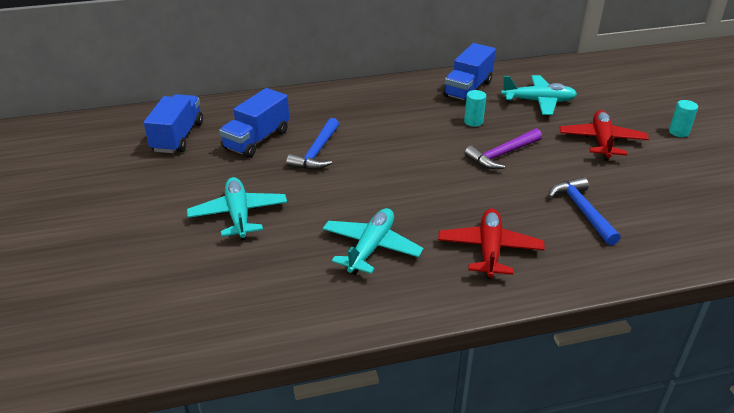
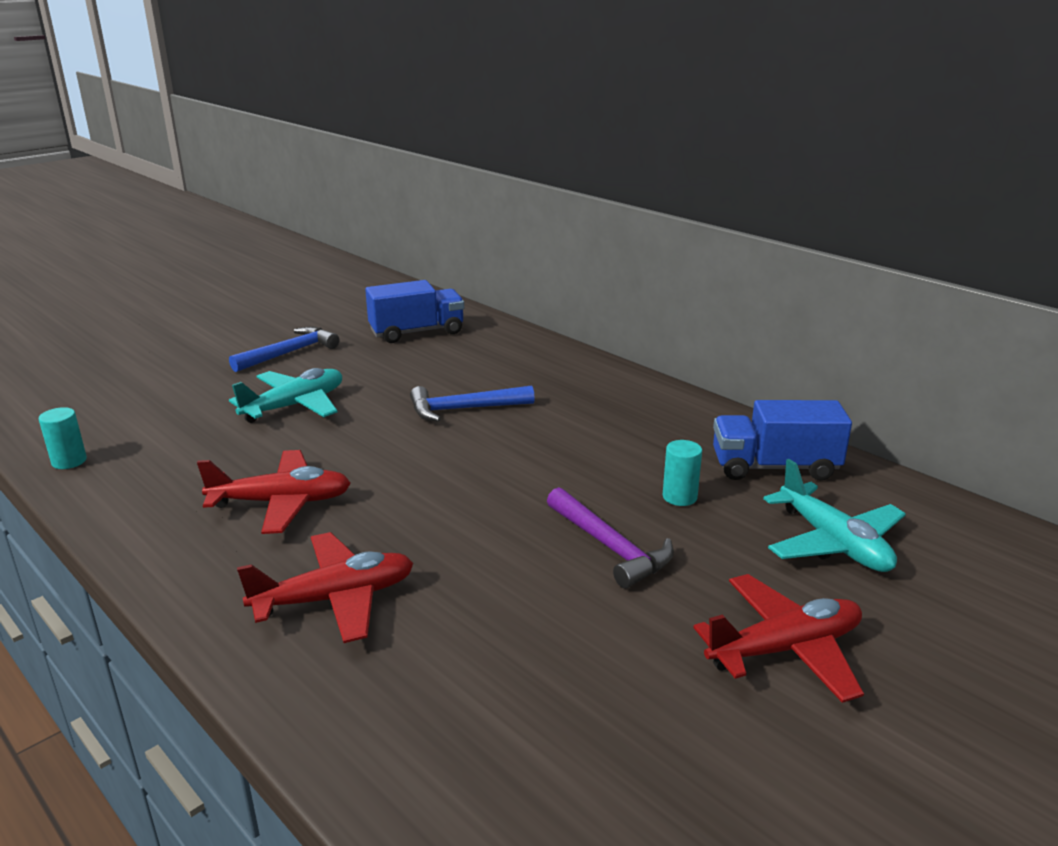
camera: 60 degrees right, 10 degrees down
(257, 140) = (455, 369): blue truck -> none
(371, 248) = (281, 503): turquoise plane -> red plane
(502, 155) = (610, 547): purple hammer -> purple hammer turned 150 degrees counterclockwise
(582, 210) = (518, 673): blue hammer -> blue hammer (290, 353)
(678, 132) = (972, 761): turquoise cylinder -> turquoise cylinder (69, 461)

